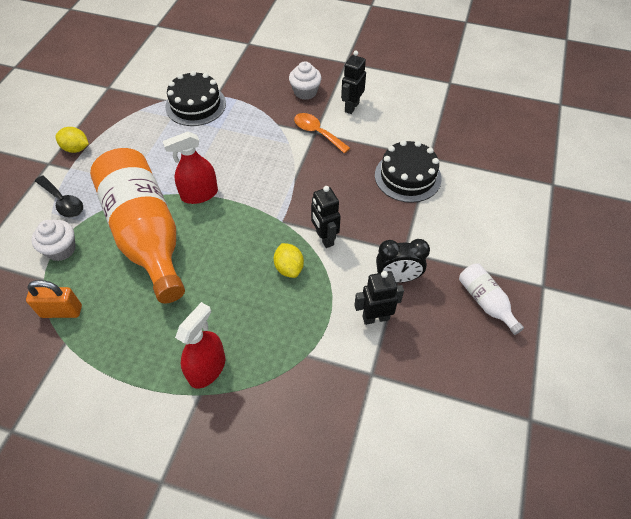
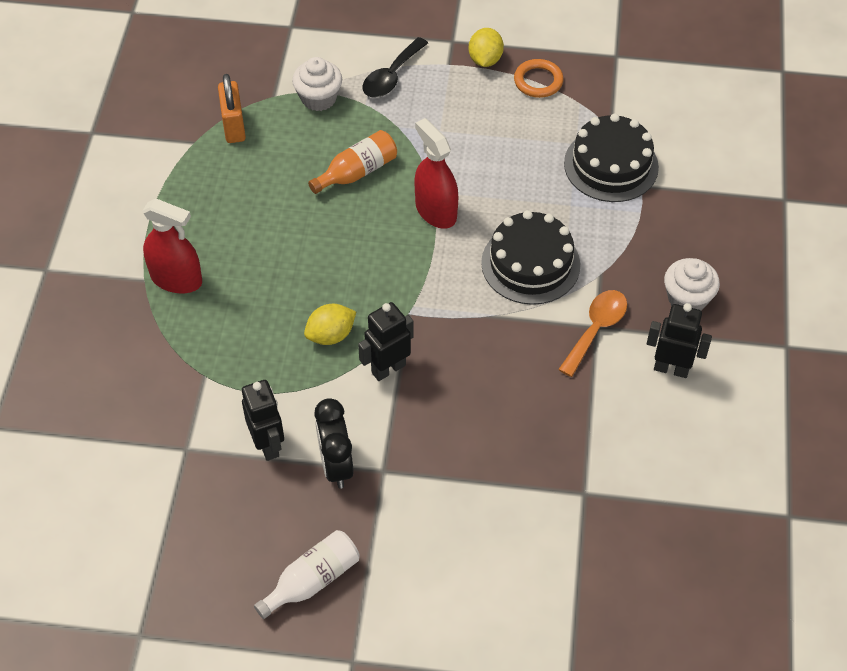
camera: 80 degrees right, 0 degrees up
(110, 126) = (538, 81): none -> orange ring
(146, 234) = (357, 172): orange bottle -> orange bottle, size x0.43
(407, 176) = (532, 464): black cake -> black cake (530, 264)

